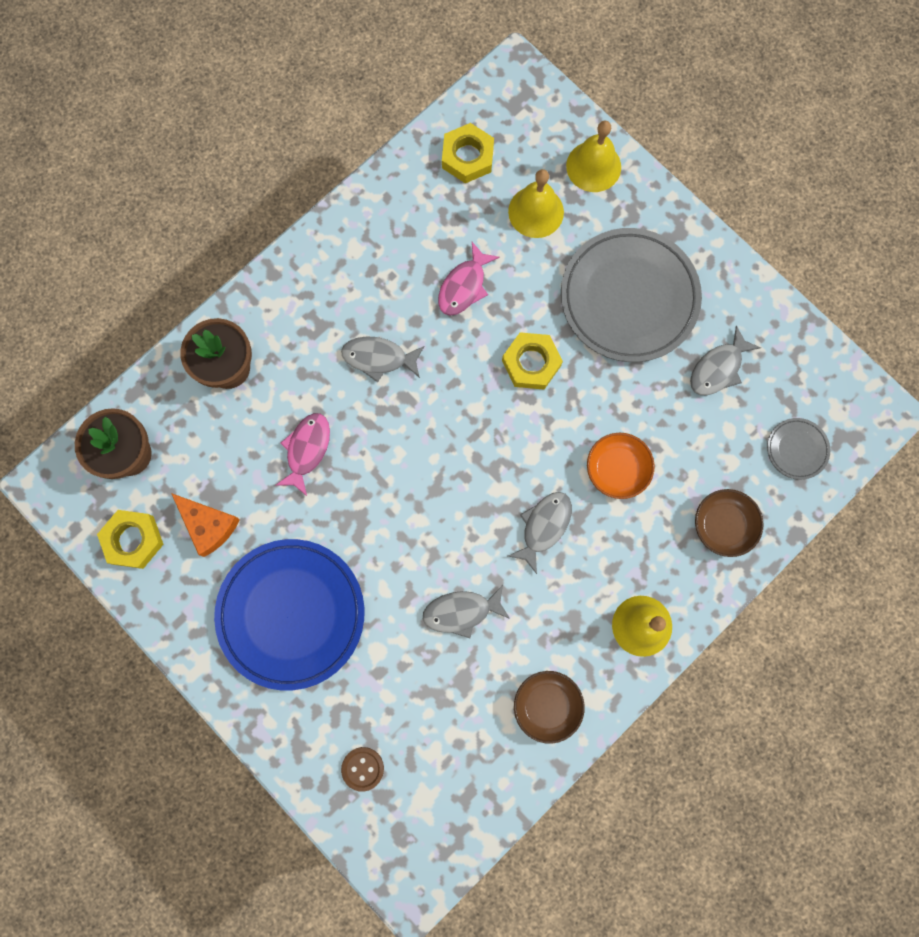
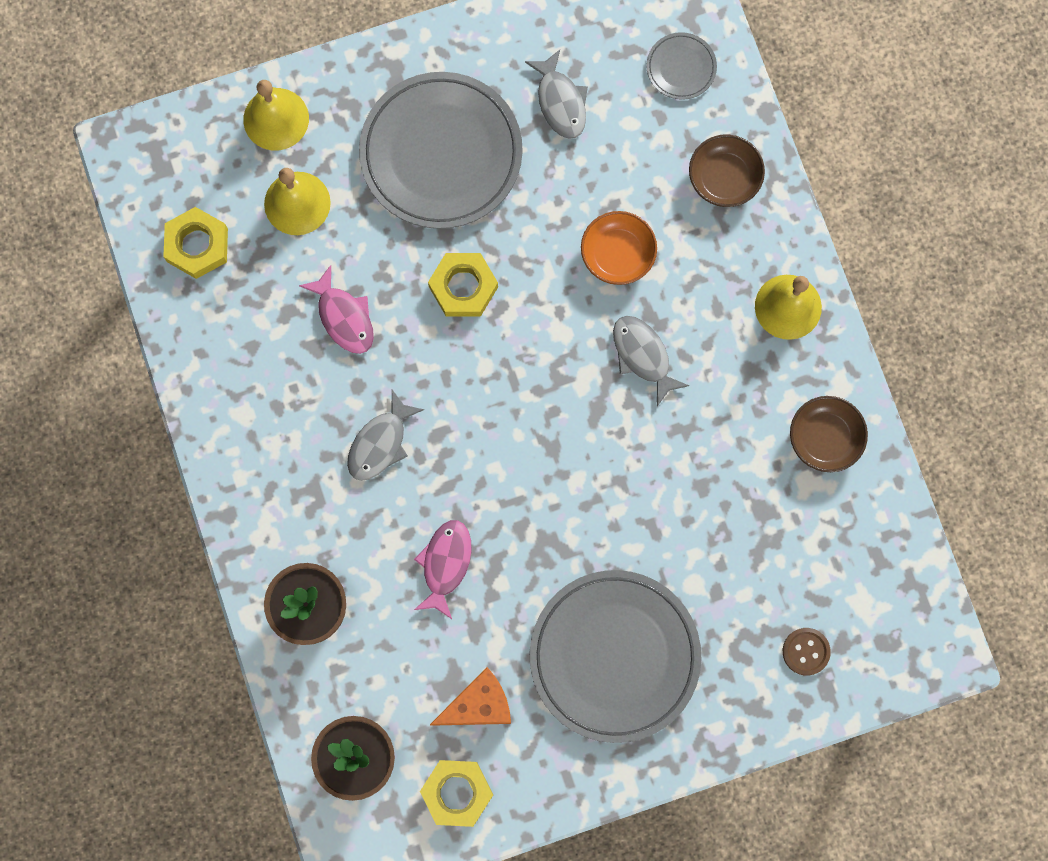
camera: 65 degrees left, 0 degrees up
(291, 614) = (614, 656): blue plate -> grey plate
(307, 450) = (445, 564): pink fish -> pink fish turned 60 degrees clockwise
(461, 612) = (692, 480): grey fish -> none

